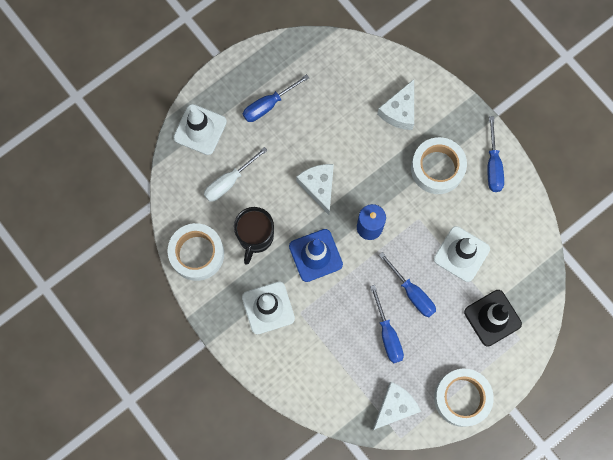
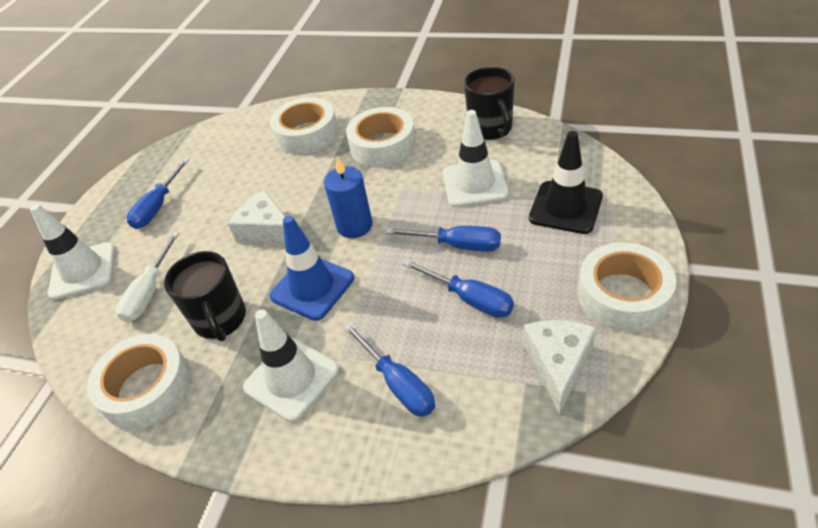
camera: 30 degrees left, 30 degrees down
(399, 111) = (307, 134): white cheese -> white tape
(493, 165) = (434, 114): blue screwdriver -> blue screwdriver (398, 384)
(514, 213) = (491, 128): none -> black mug

